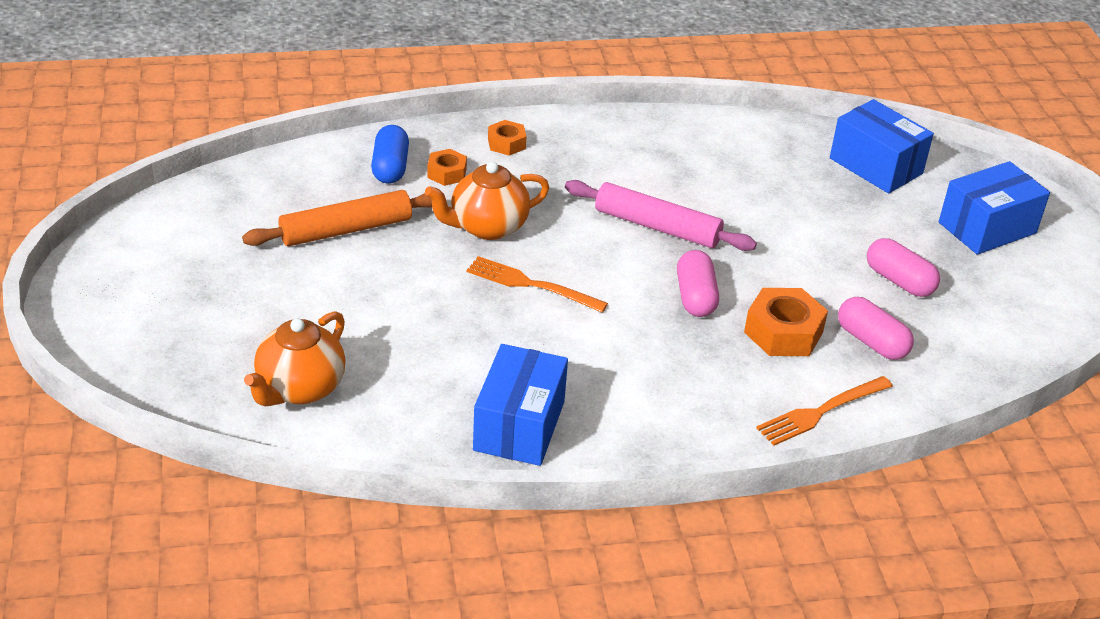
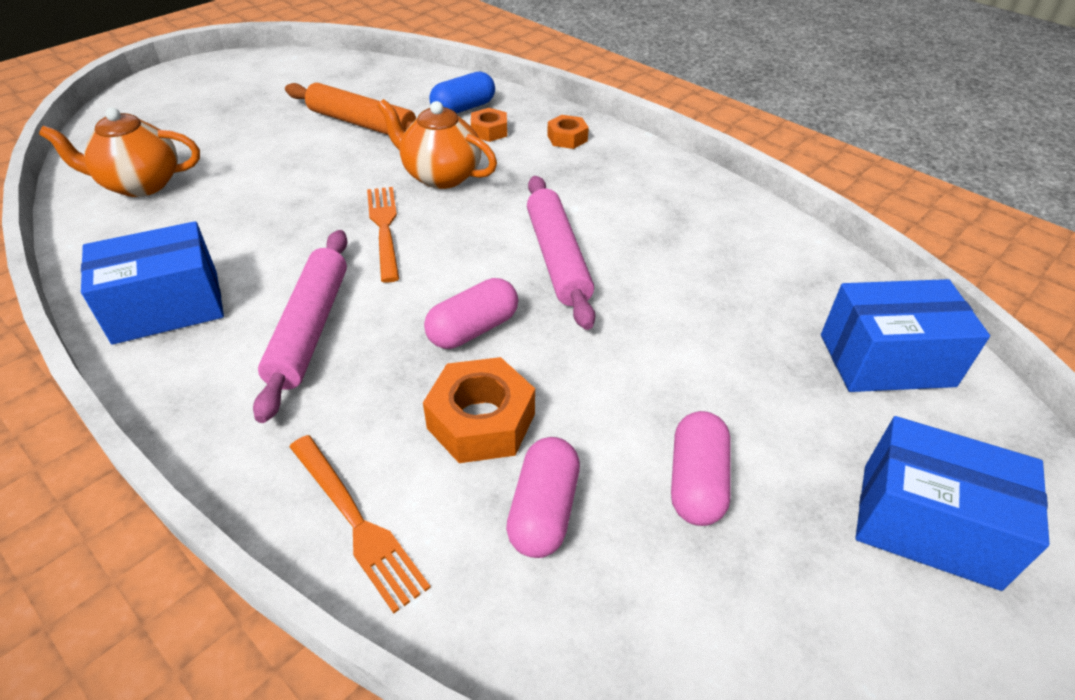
camera: 55 degrees right, 5 degrees up
(620, 366) = (310, 329): none -> pink rolling pin
(821, 412) = (357, 523): orange fork -> orange fork turned 150 degrees counterclockwise
(876, 166) = (886, 360): blue box -> blue box turned 75 degrees clockwise

